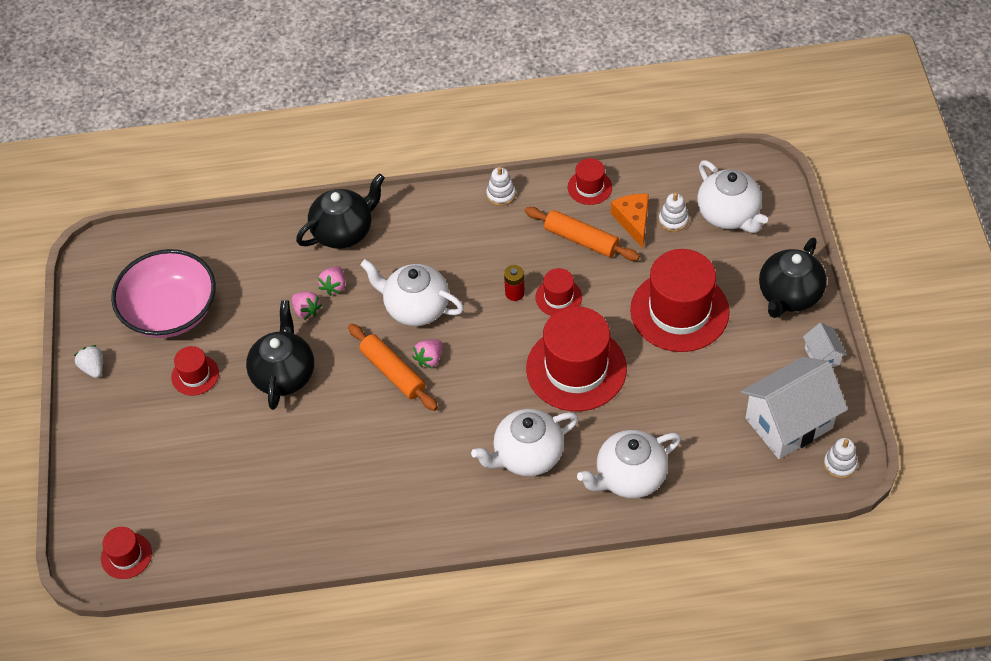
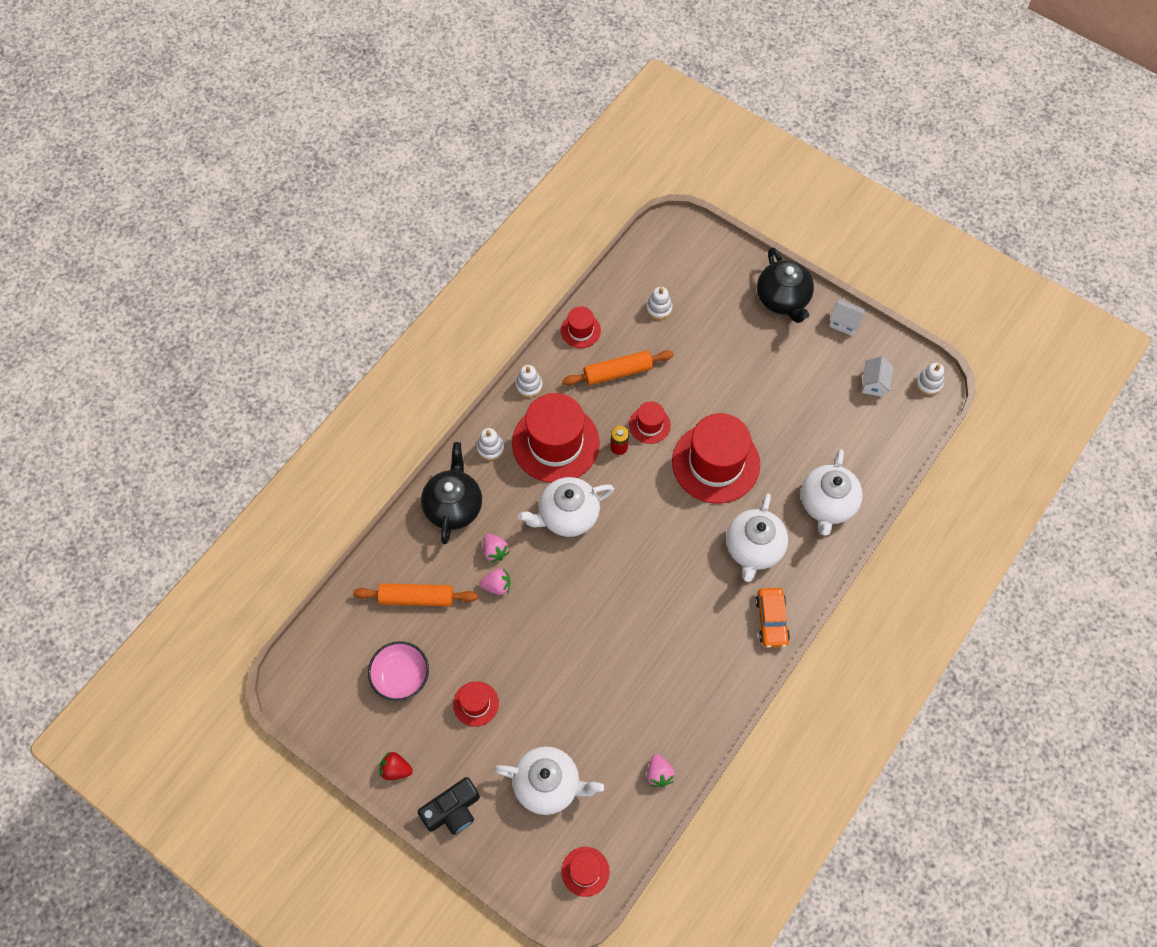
camera: 50 degrees left, 10 degrees up
(93, 368) = (396, 769): white strawberry -> red strawberry
(94, 429) = (452, 811): none -> black camera
(170, 311) = (401, 676): pink bowl -> pink bowl, size x0.60
(284, 374) = (536, 644): black teapot -> none
(393, 372) = (606, 574): orange rolling pin -> orange rolling pin (416, 598)
(418, 214) = (490, 448): none -> white stacking toy
(429, 359) = (618, 542): pink strawberry -> pink strawberry (659, 774)
(475, 519) = (771, 620): none -> orange car
(633, 221) = (635, 330): orange cheese -> none
(679, 311) = (732, 367): red hat -> red hat (555, 443)
(729, 215) = (688, 275): white teapot -> white teapot (548, 785)
(788, 423) = (874, 383): white house -> white house, size x0.46

